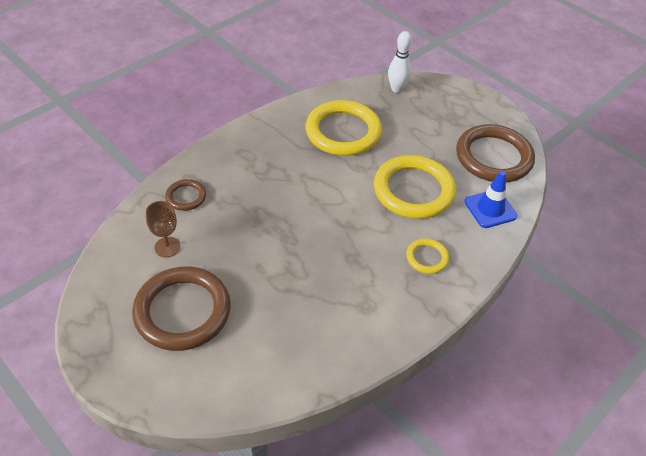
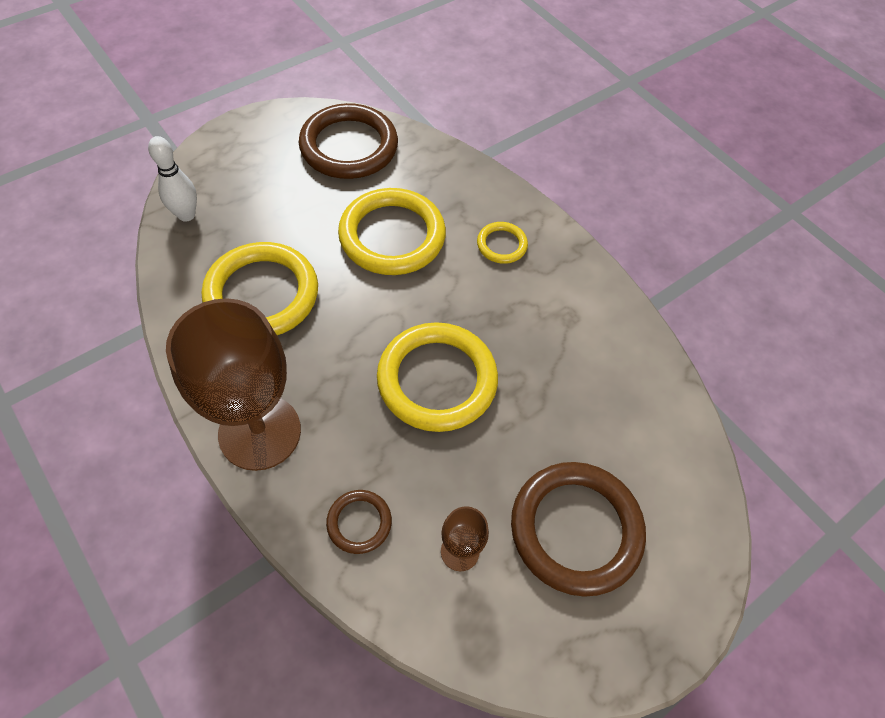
camera: 85 degrees left, 10 degrees up
(242, 146) = (260, 432): none -> brown goblet
(292, 226) = (437, 380): none -> yellow ring
(490, 209) = (433, 170): blue traffic cone -> none

